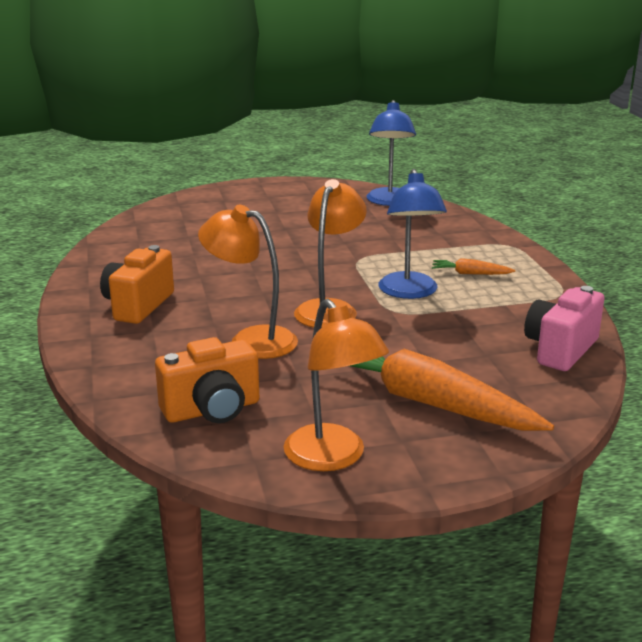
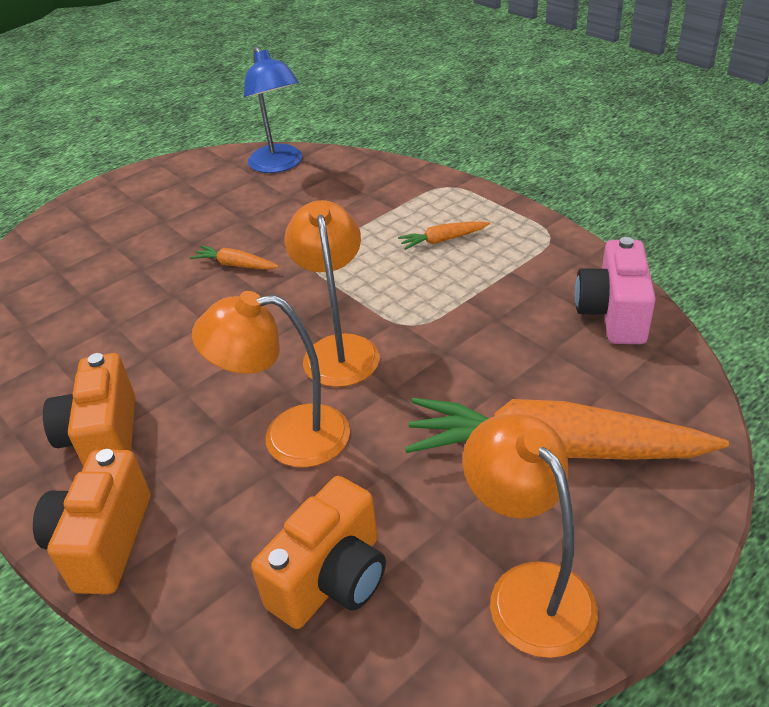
camera: 25 degrees left, 15 degrees up
(95, 350) = (104, 542): none -> orange camera
(302, 247) = (236, 265): none -> orange carrot
(333, 458) = (528, 590): orange lamp -> orange lamp turned 150 degrees counterclockwise
(409, 292) = (404, 290): blue lamp -> none

